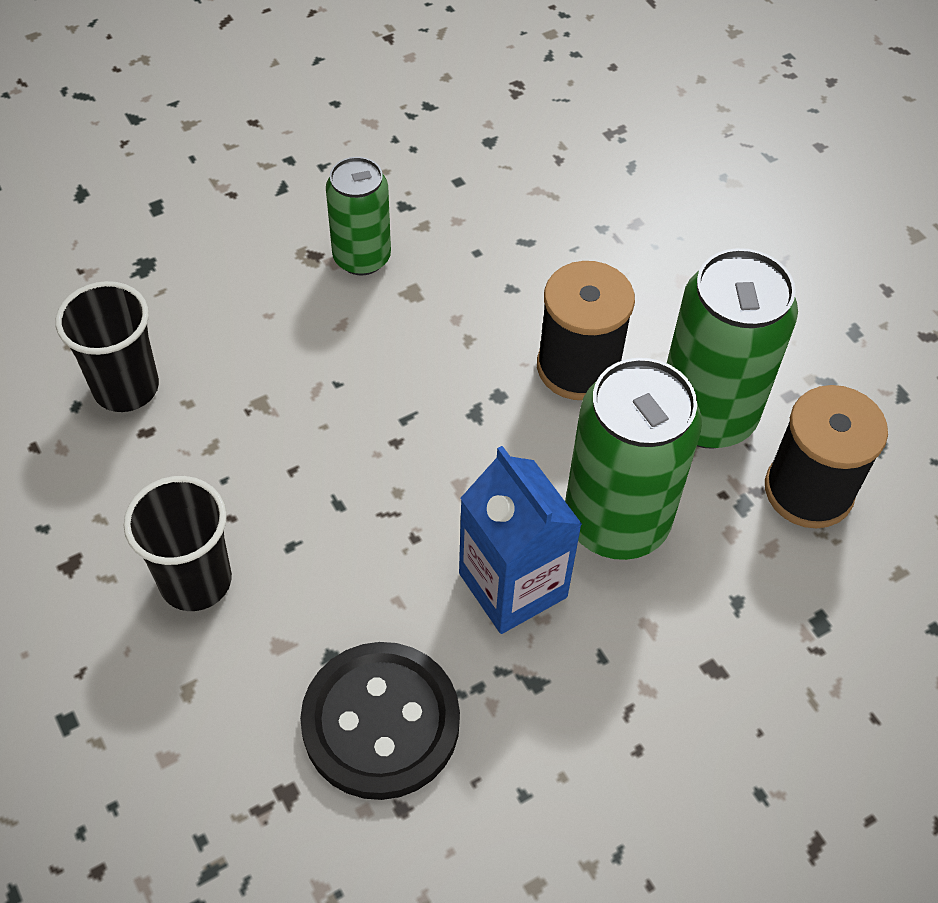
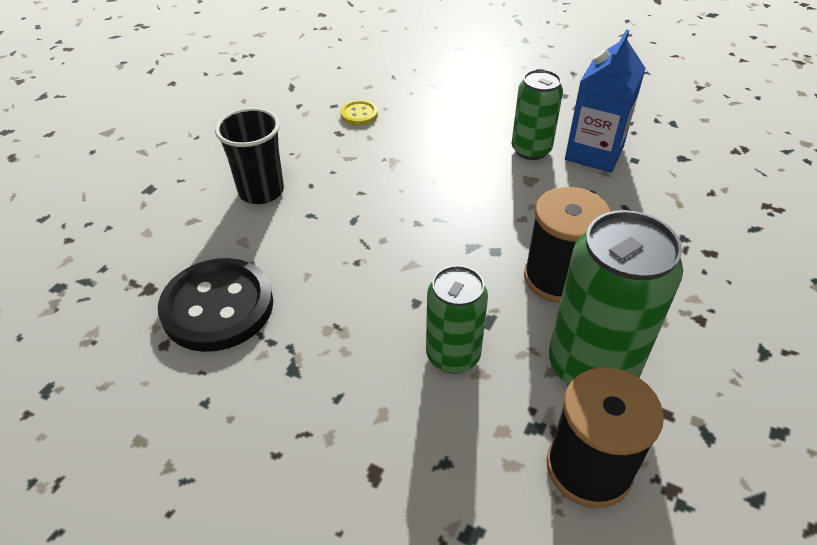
camera: 60 degrees right, 10 degrees down
(126, 388) = (359, 114): black cup -> yellow button
(513, 585) = (358, 323): blue carton -> blue carton (594, 153)
(616, 521) = (453, 355): green can -> green can, size x0.62

